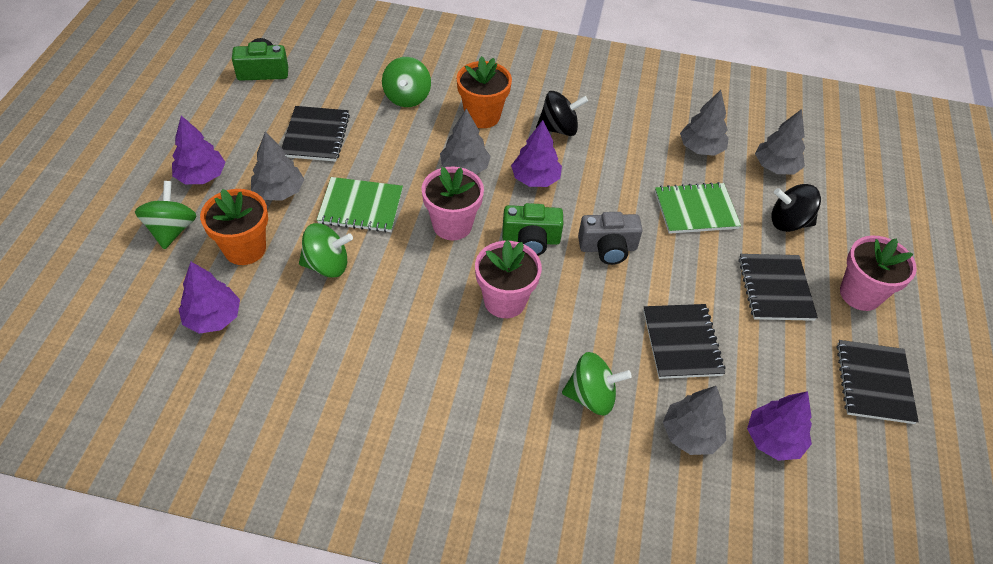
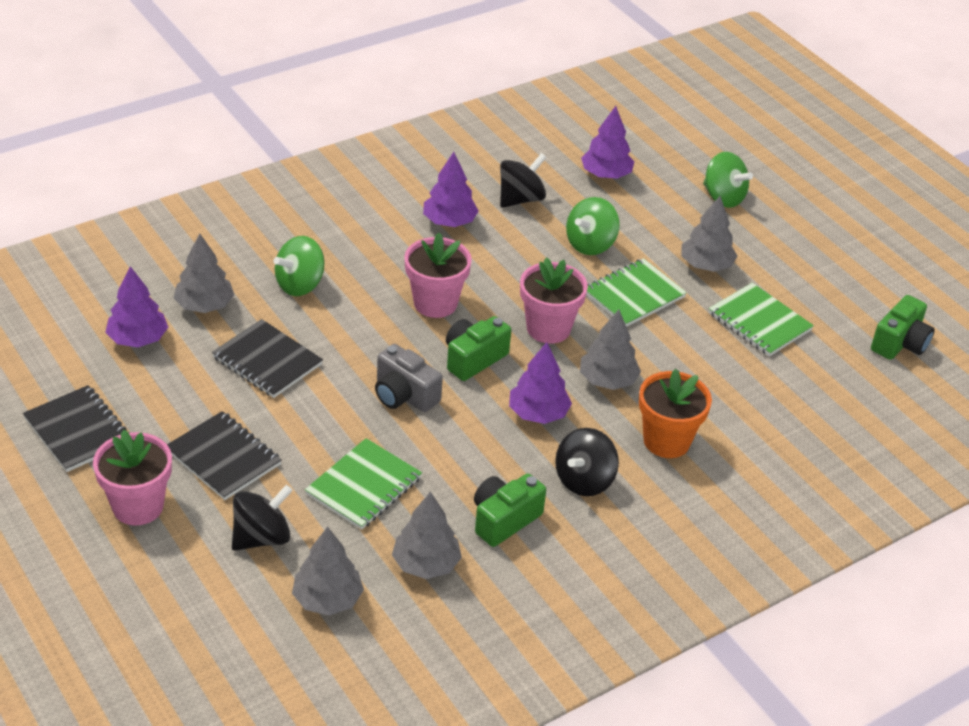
camera: 135 degrees right, 10 degrees down
(201, 176) = (774, 238): purple tree -> purple tree (449, 222)
(245, 249) = (658, 218): orange flower pot -> none
(314, 347) = (520, 199): none -> black spinning top
(316, 135) = (759, 322): black notebook -> green notebook
(407, 97) = (754, 410): green spinning top -> none
(608, 248) = (404, 395): grey camera -> grey camera turned 90 degrees counterclockwise
(630, 140) = (504, 520): none -> green camera

